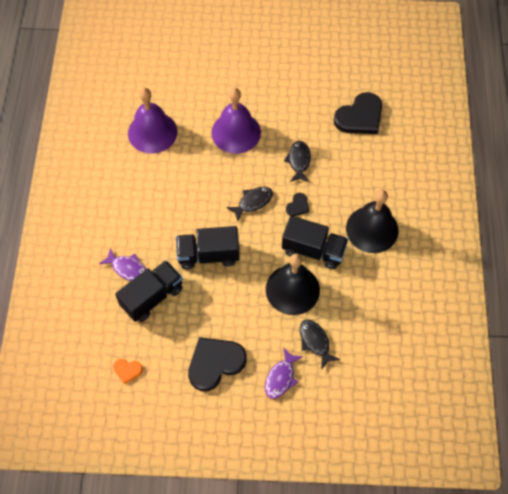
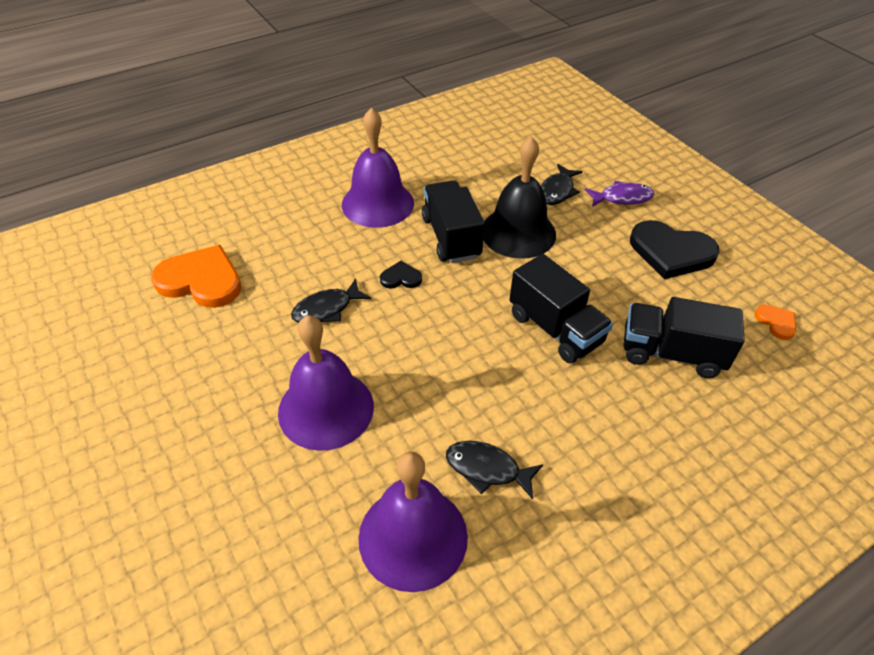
camera: 125 degrees left, 15 degrees down
(128, 268) = (667, 407): purple fish -> none
(253, 202) = (434, 324): black fish -> black fish (487, 469)
(360, 117) = (201, 280): black heart -> orange heart
(372, 229) = (377, 203): black bell -> purple bell

